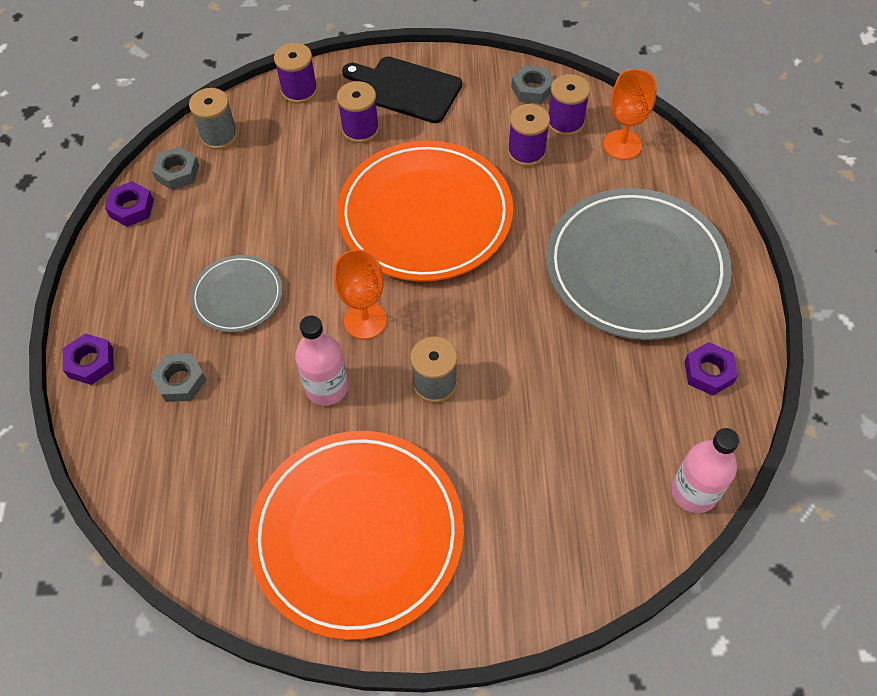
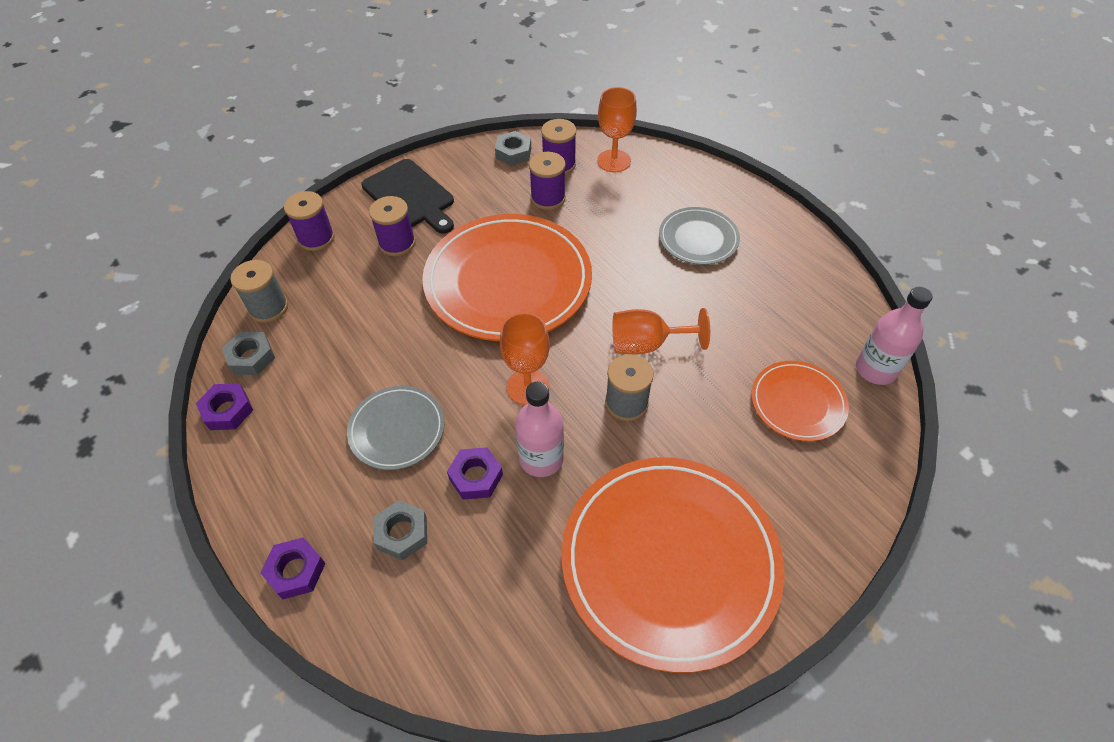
camera: 35 degrees left, 5 degrees down
(405, 89) = (410, 196): black cutting board -> black cutting board turned 120 degrees counterclockwise
(497, 342) = (646, 344): none -> orange goblet
(587, 476) = (797, 403): none -> orange plate
(636, 268) = (698, 239): grey plate -> grey plate, size x0.50
(708, 372) = (810, 283): purple nut -> purple nut (476, 477)

